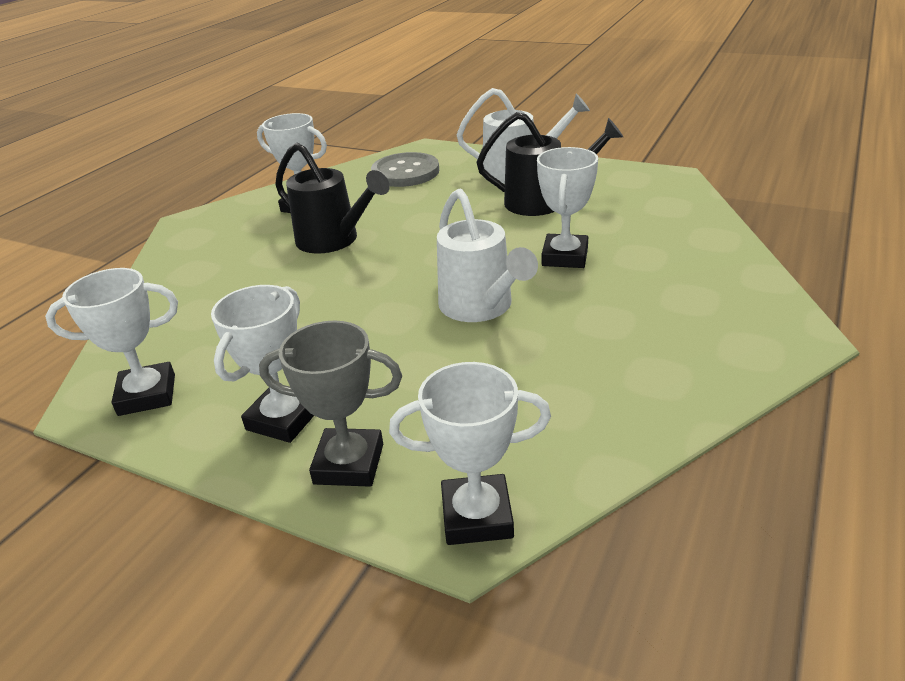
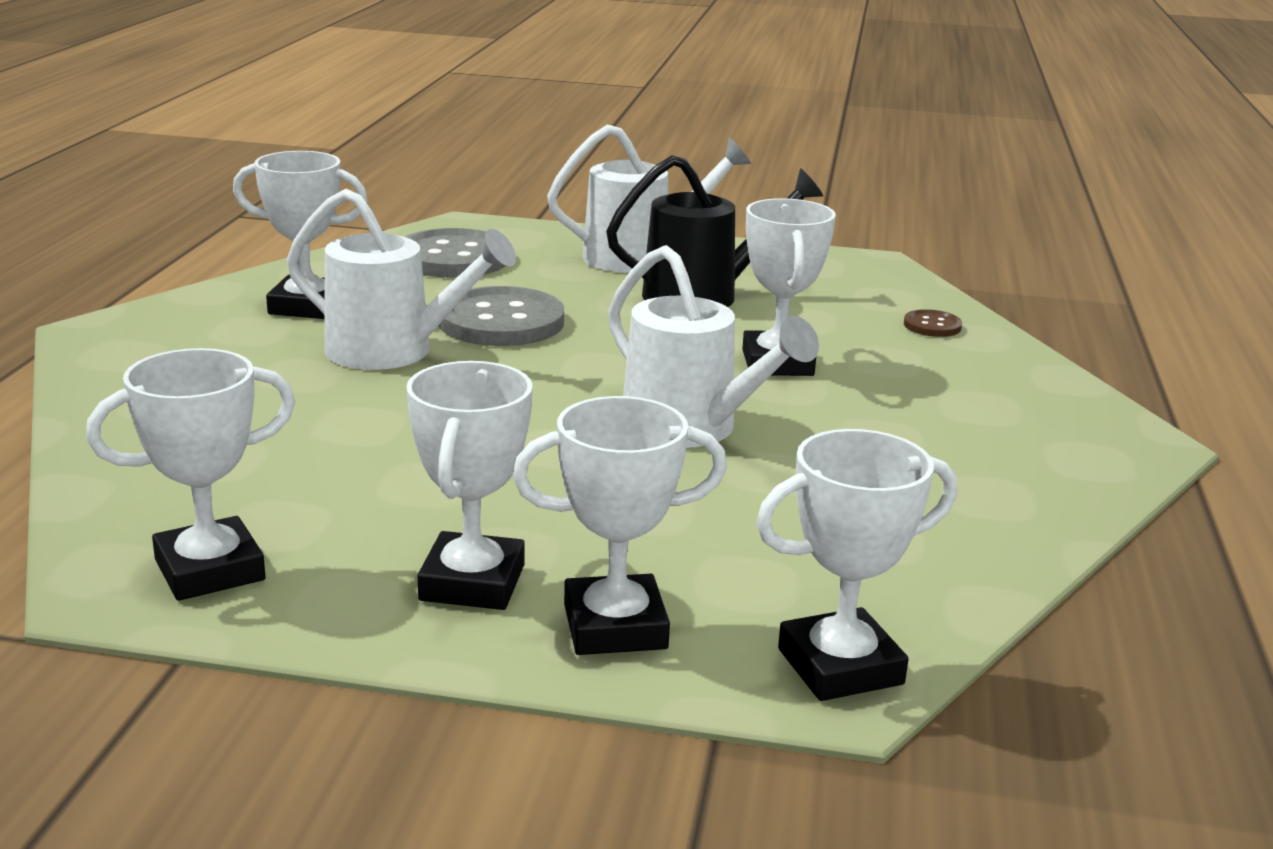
camera: 20 degrees left, 10 degrees down
(334, 240) = (394, 352): black watering can -> white watering can
(349, 464) = (615, 627): grey trophy -> white trophy
(408, 220) = (501, 321): none -> grey button
(688, 229) = (932, 326): none -> brown button

